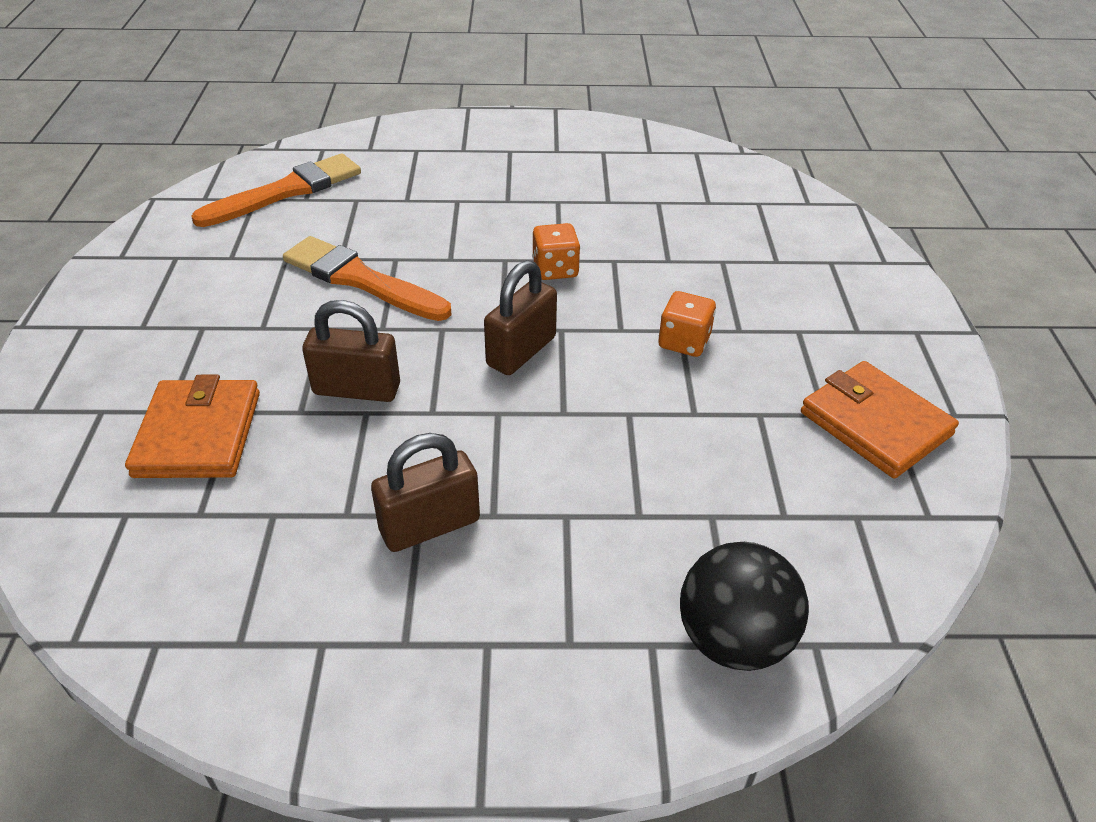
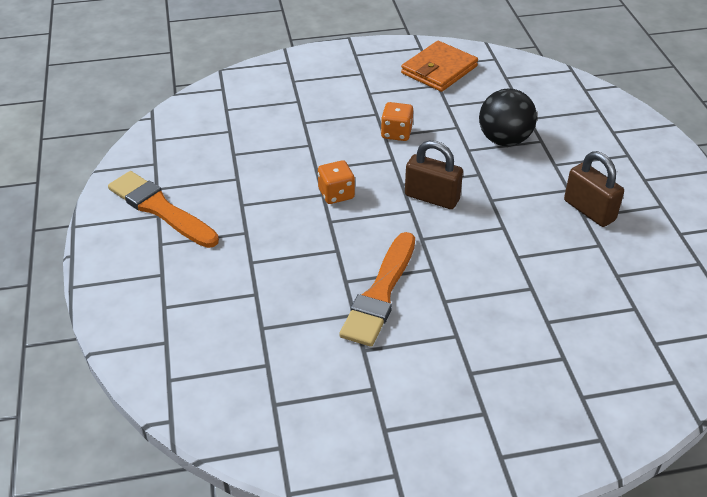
camera: 100 degrees left, 0 degrees up
(198, 434) = (576, 332): orange wallet -> none
(286, 191) = (257, 382): orange brush -> orange brush (160, 209)
(357, 389) = (500, 265): brown padlock -> none
(733, 639) = (596, 110): black ball -> black ball (504, 140)

